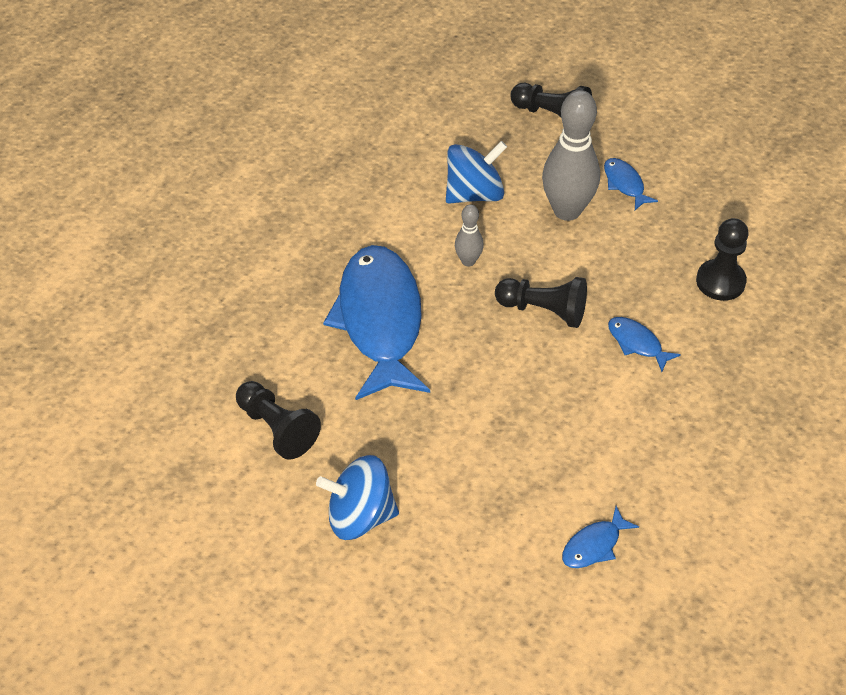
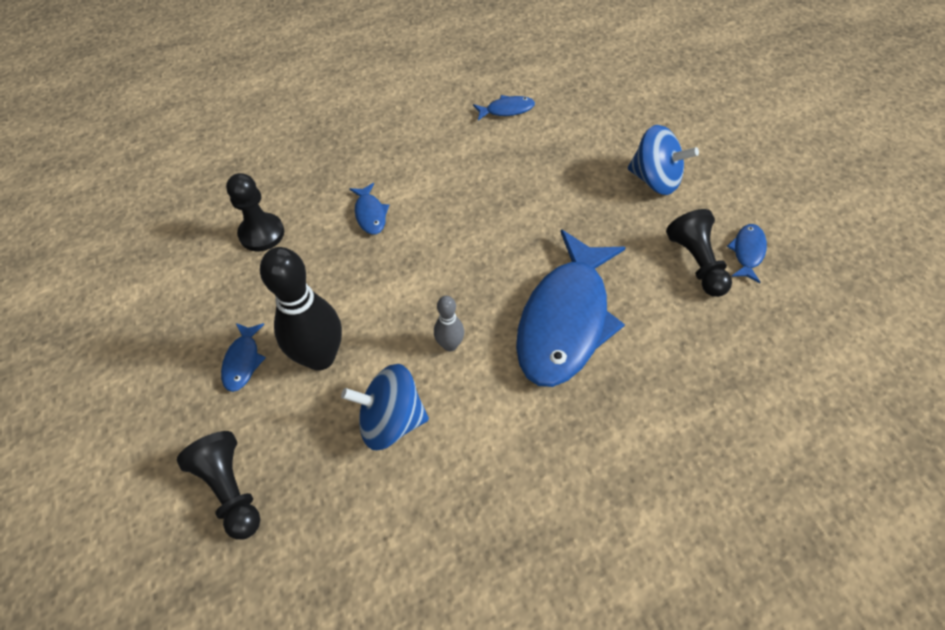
camera: 150 degrees left, 5 degrees up
(227, 463) = (747, 252): none -> blue fish
(544, 310) = (419, 269): black pawn -> none
(567, 210) = (320, 357): grey bowling pin -> black bowling pin

